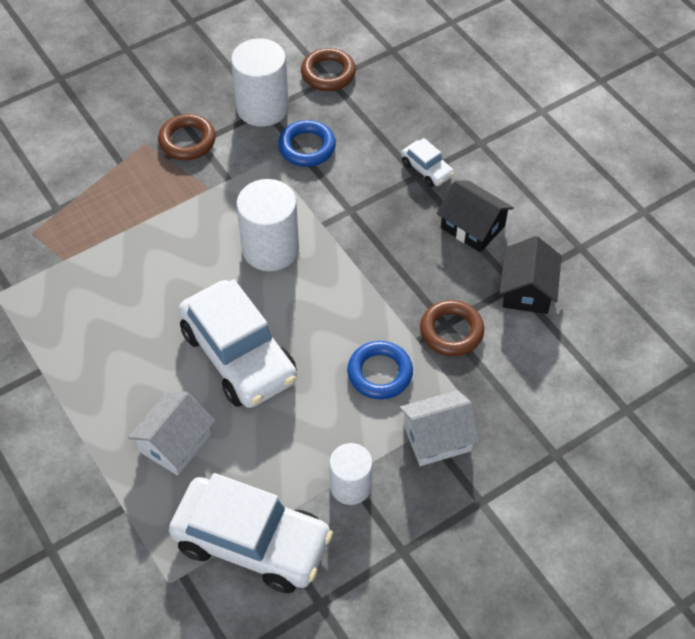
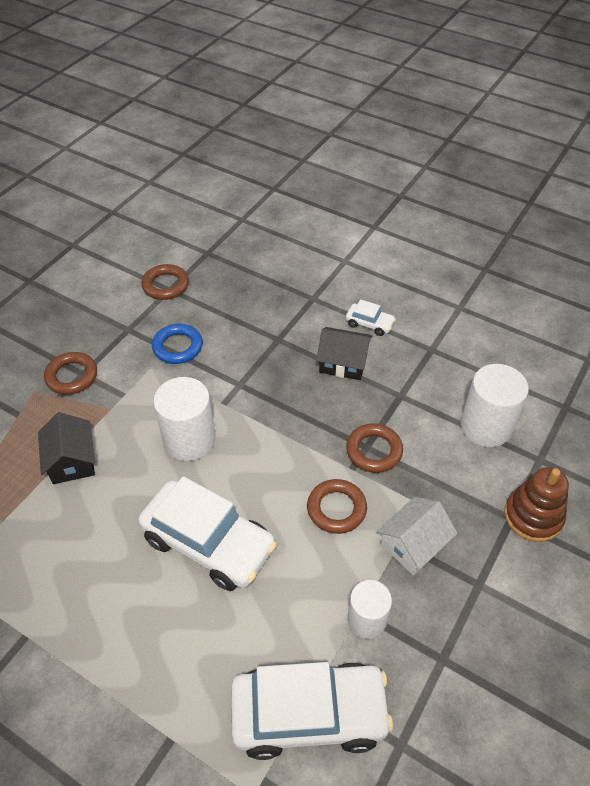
camera: 25 degrees left, 5 degrees down
(175, 443) = (190, 650): white house -> none
(262, 108) = (124, 328): white cylinder -> white cylinder (486, 426)
(380, 373) = (336, 509): blue ring -> brown ring
(427, 169) = (283, 331): white car -> white car (369, 324)
(527, 290) = (412, 396): black house -> black house (72, 461)
(580, 462) = (533, 516): none -> brown stacking toy

